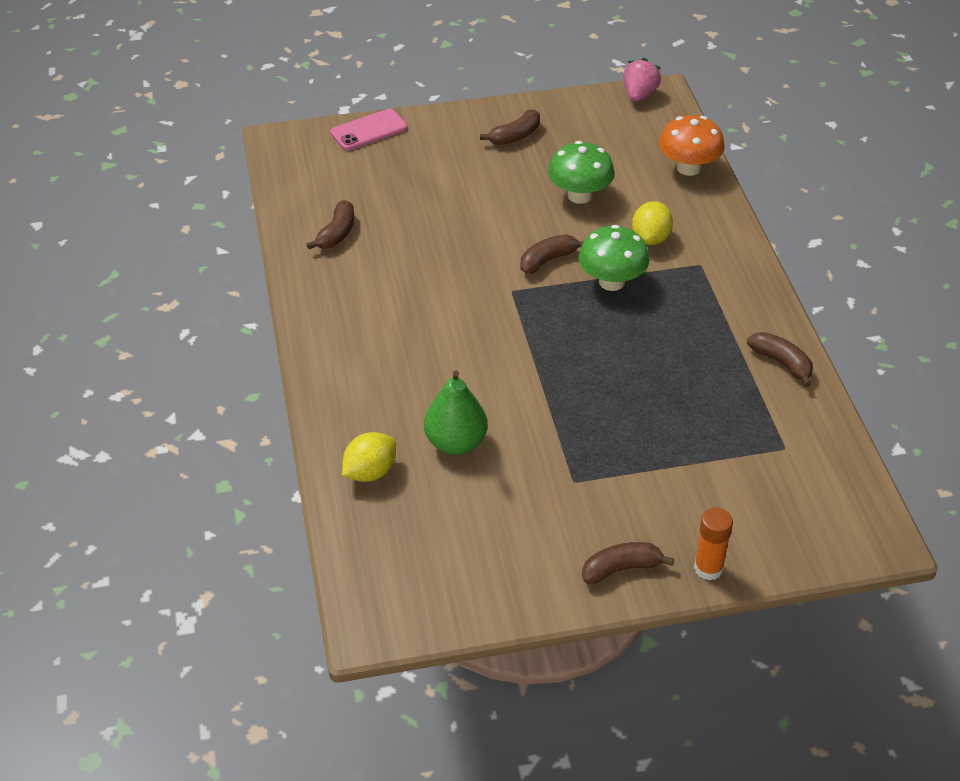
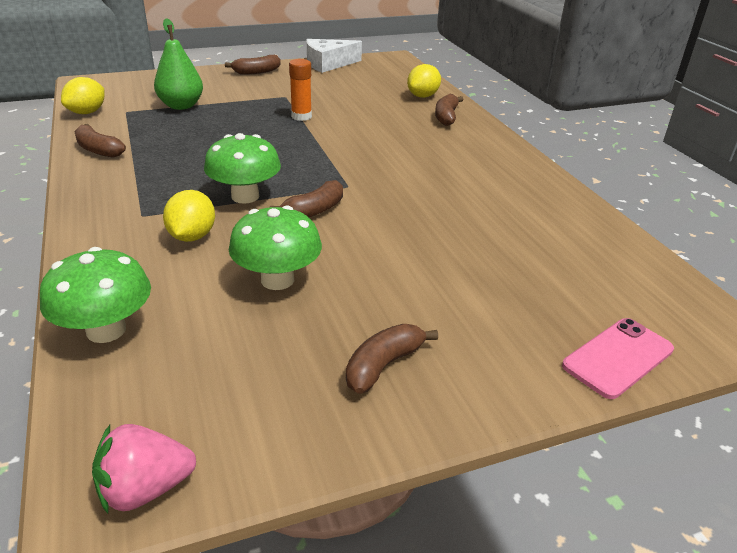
camera: 170 degrees right, 10 degrees down
(337, 233) = (553, 223): brown banana -> brown banana (446, 117)
(456, 443) = (370, 107): green pear -> green pear (181, 106)
(497, 599) = (328, 64): none -> white cheese
(639, 95) = (146, 488): pink strawberry -> pink strawberry turned 60 degrees clockwise
(688, 168) = (106, 330): orange mushroom -> green mushroom
(708, 568) = (203, 73): orange glue stick -> orange glue stick (301, 116)
(833, 446) = (87, 112): none -> yellow lemon

